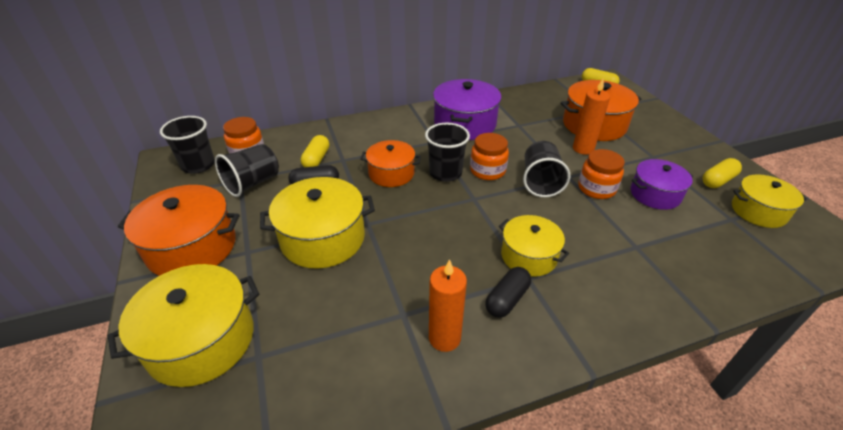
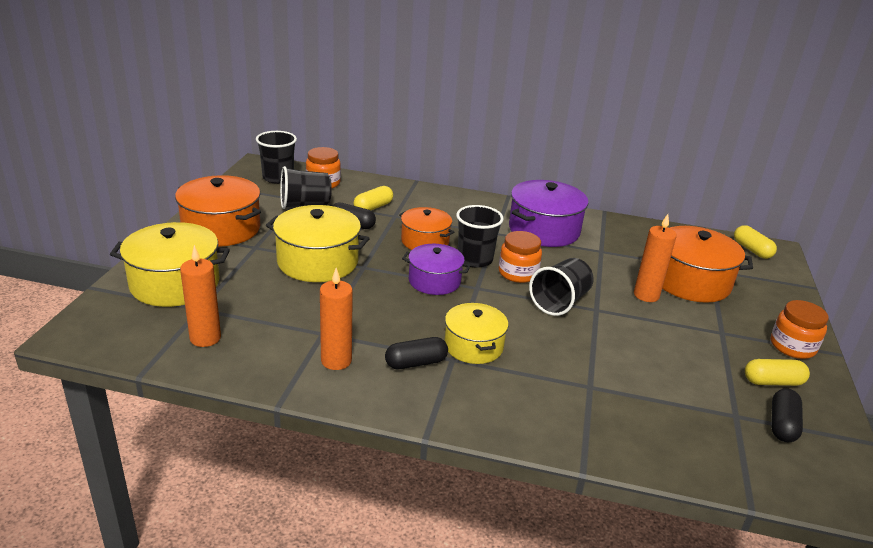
camera: 30 degrees right, 10 degrees down
(298, 390) = (205, 338): none -> orange candle
(596, 188) = (613, 330): orange jar -> orange jar (792, 346)
(655, 194) = (674, 360): purple pot -> purple pot (434, 281)
(758, 211) = (782, 425): yellow pot -> black capsule

